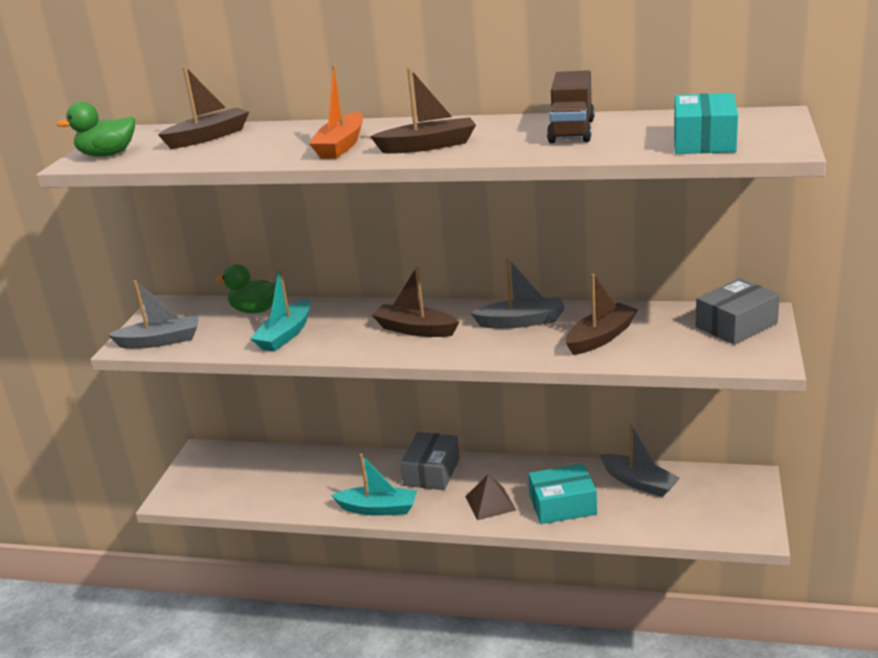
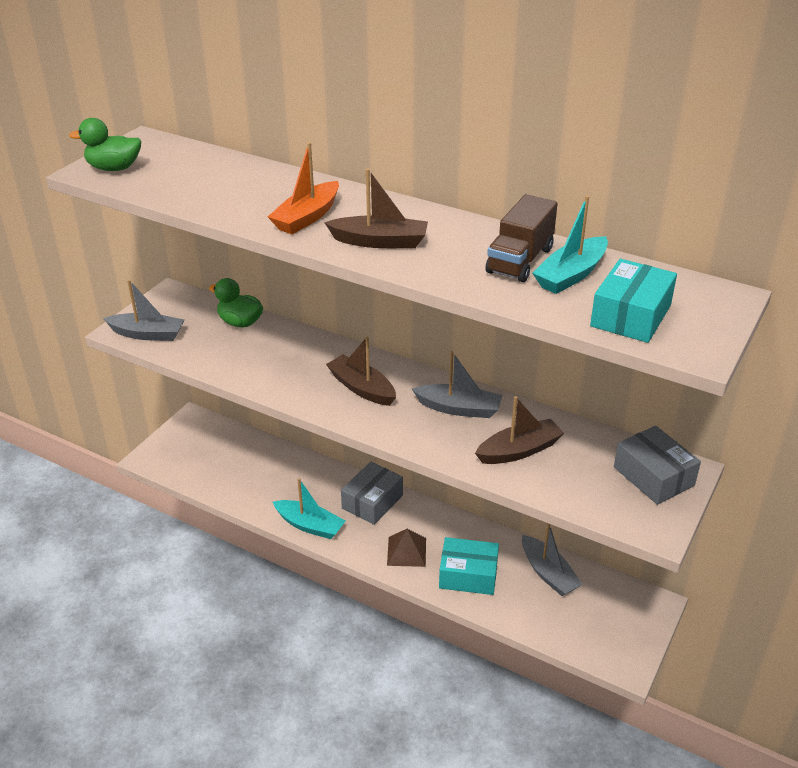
camera: 15 degrees right, 10 degrees up
(209, 137) = (207, 169): brown boat -> none
(285, 335) = (251, 359): turquoise boat -> turquoise boat (571, 275)
(736, 325) = (653, 476): grey box -> grey box turned 75 degrees clockwise

